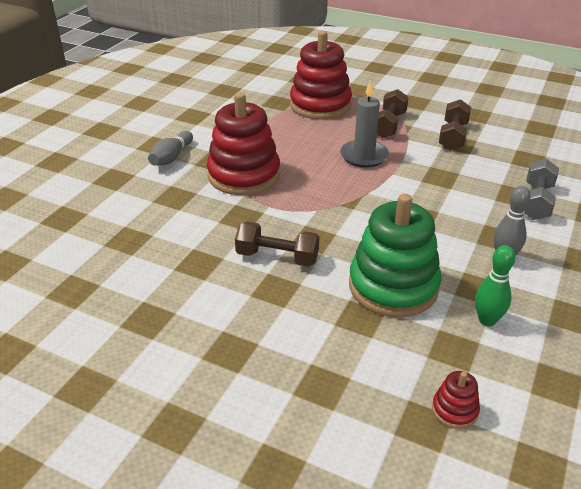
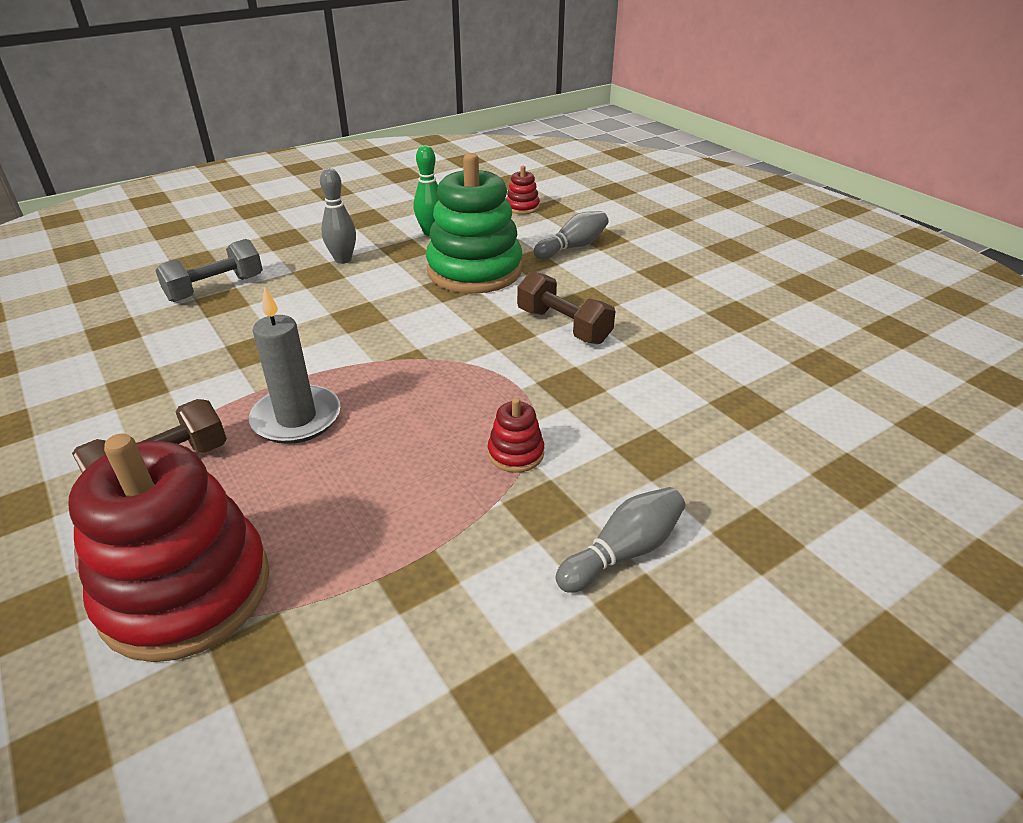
camera: 150 degrees left, 0 degrees up
(244, 175) = (515, 453): red stacking toy -> red stacking toy, size x0.42
(340, 355) = (572, 247): none -> grey bowling pin
(453, 136) = (119, 402): brown dumbbell -> none

